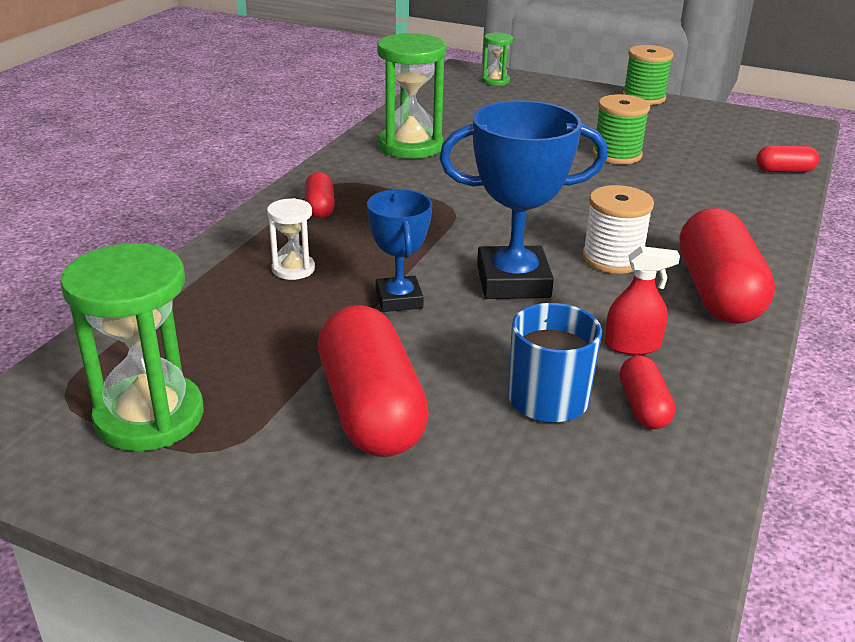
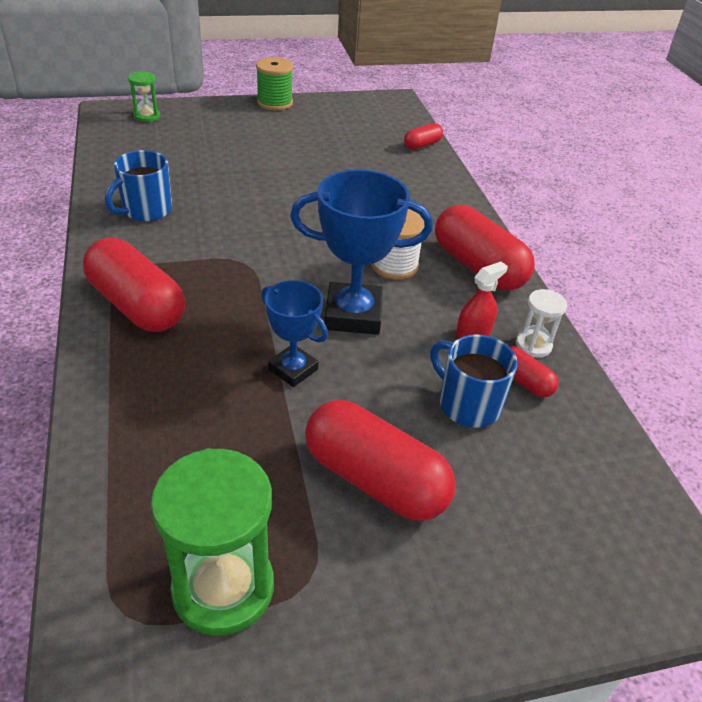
camera: 40 degrees left, 10 degrees up
(293, 269) = (182, 379): white hourglass -> white hourglass (533, 345)
(320, 208) = (137, 305): red capsule -> red capsule, size x2.04
(410, 146) = (146, 210): green hourglass -> blue mug
(513, 282) = (353, 315): blue trophy -> blue trophy turned 45 degrees clockwise
(617, 154) = (308, 166): green spool -> none

